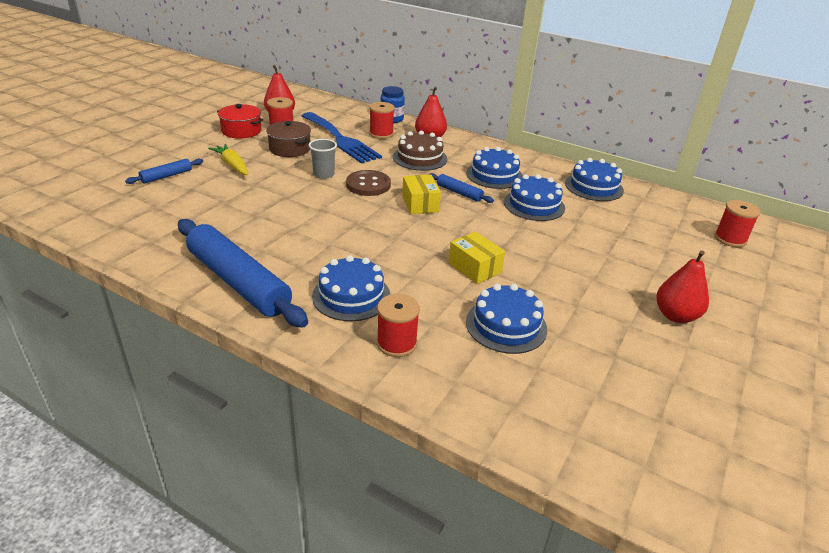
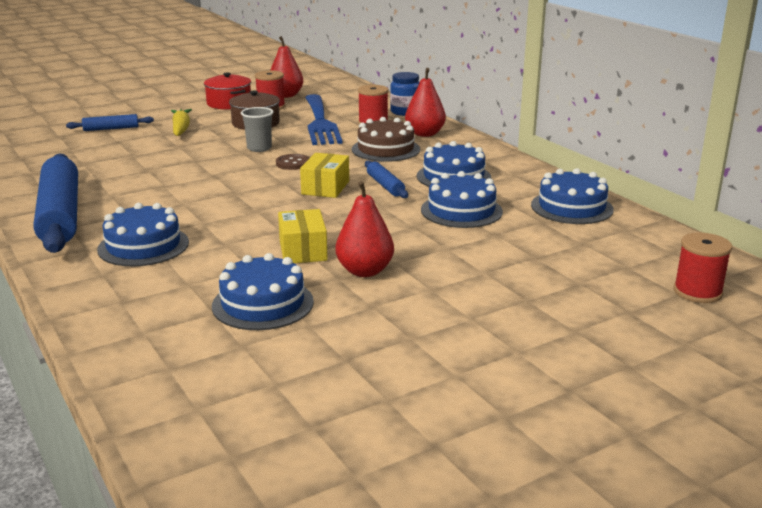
camera: 30 degrees right, 10 degrees down
(368, 185) = (293, 163): brown button -> brown button, size x0.64
(396, 343) = (131, 290): red spool -> none
(675, 316) = (485, 345): red pear -> red pear (364, 271)

